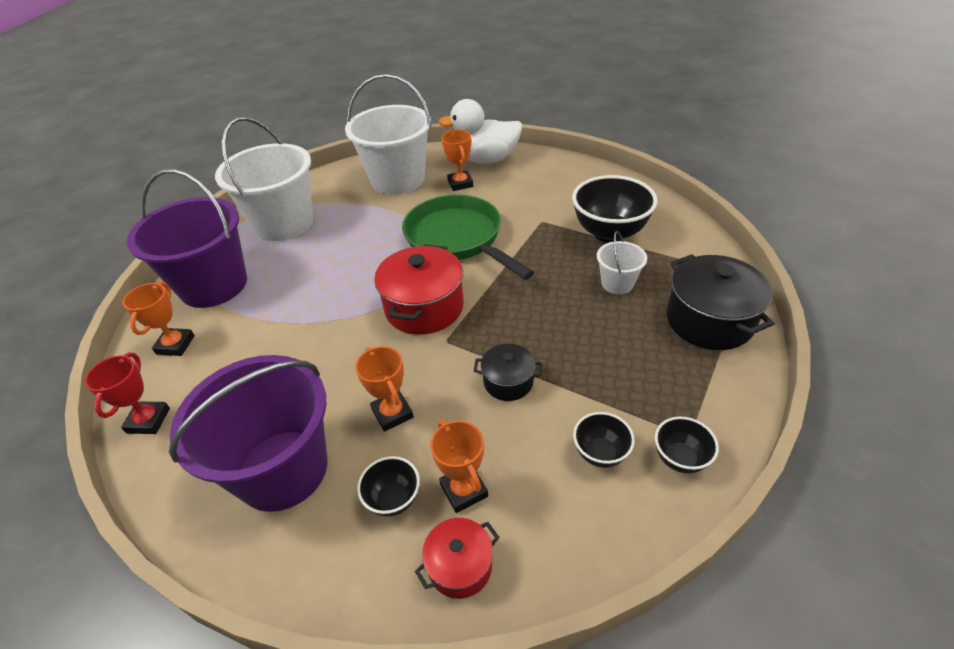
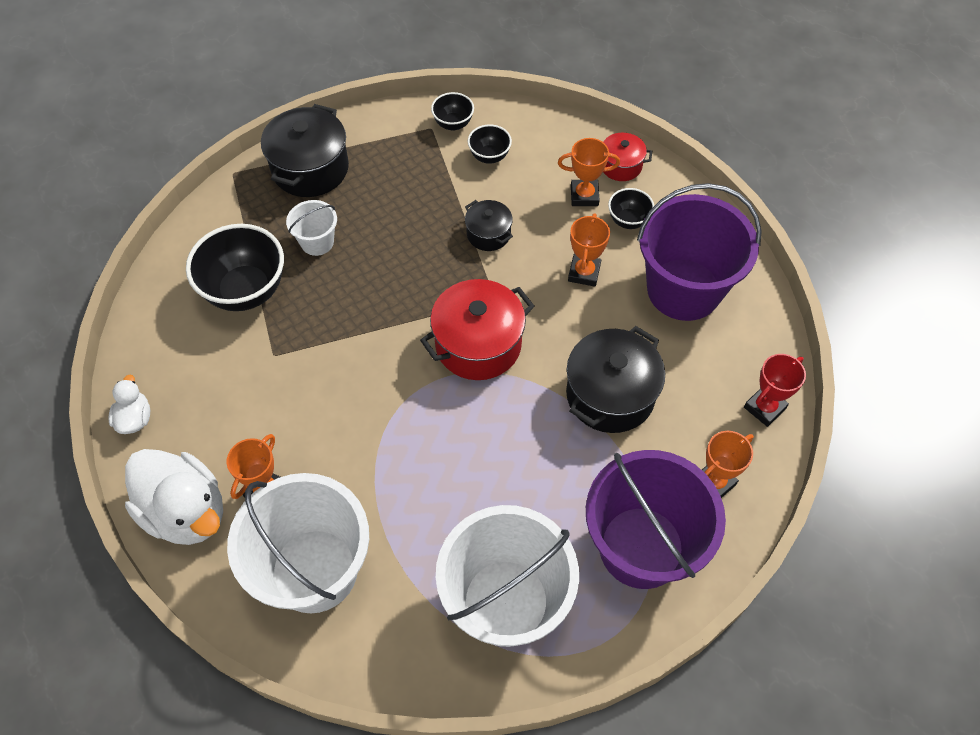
camera: 140 degrees left, 15 degrees up
(294, 344) = (610, 395): none -> black pot
(457, 239) = (367, 401): green pan -> none
(464, 490) = (584, 196): orange trophy -> orange trophy turned 75 degrees clockwise
(564, 164) = (135, 418): none -> white duck

